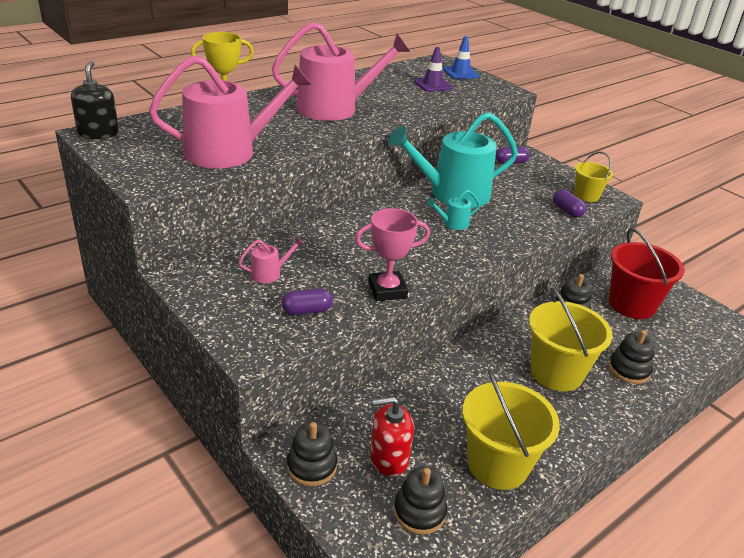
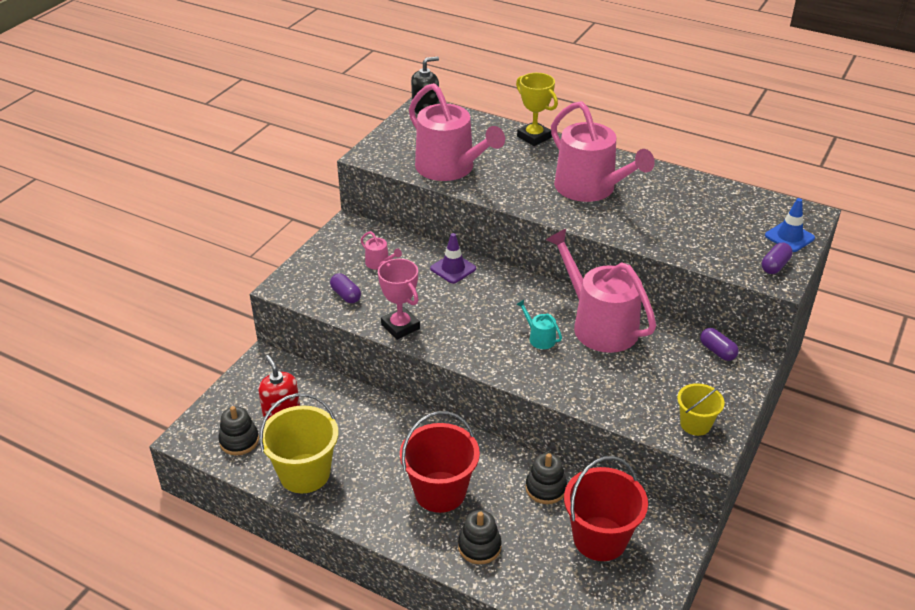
camera: 70 degrees right, 5 degrees up
(311, 466) = (255, 377): black stacking toy -> none
(432, 85) = (725, 227): purple traffic cone -> purple traffic cone (453, 269)
(453, 193) = (599, 325): turquoise watering can -> pink watering can
(556, 372) = (440, 492): yellow bucket -> red bucket
(567, 211) = (641, 413): purple capsule -> purple capsule (775, 266)

